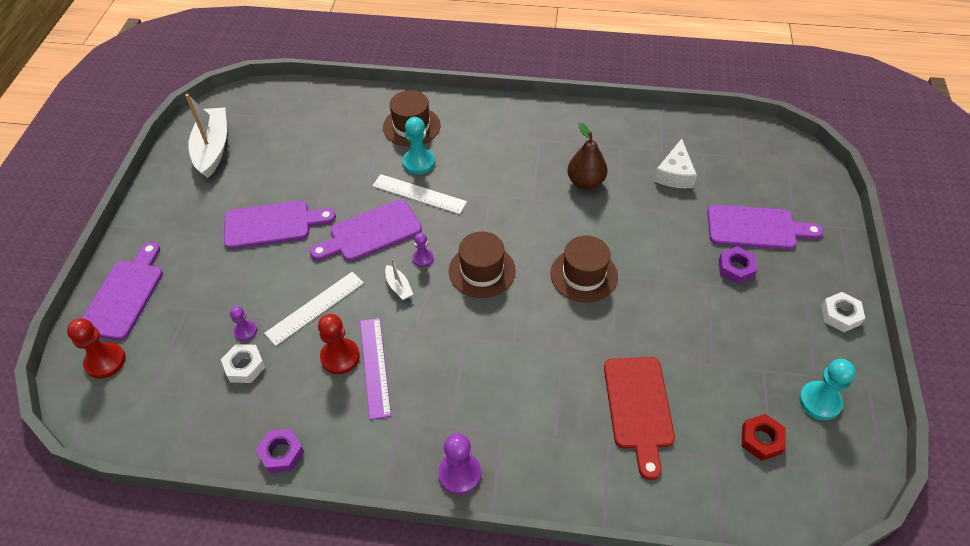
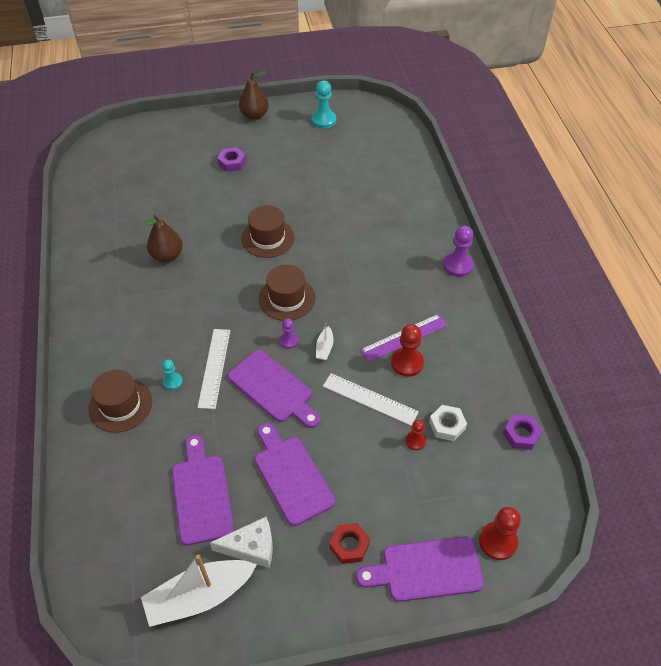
camera: 110 degrees left, 0 degrees up
(245, 331) = (415, 441): purple pawn -> red pawn
(281, 453) = (500, 368): purple nut -> purple nut (521, 434)
(399, 287) = (324, 348): white boat -> white boat turned 150 degrees clockwise
(418, 162) = (172, 381): turquoise pawn -> turquoise pawn, size x0.59
(638, 408) = (366, 192): red cutting board -> none
(675, 174) = (143, 205): white cheese -> white cheese (251, 547)
(756, 228) = (189, 156): purple cutting board -> purple cutting board (201, 494)
(761, 440) = (361, 140): red nut -> red nut (349, 545)
(840, 315) = (254, 115): white nut -> brown pear

